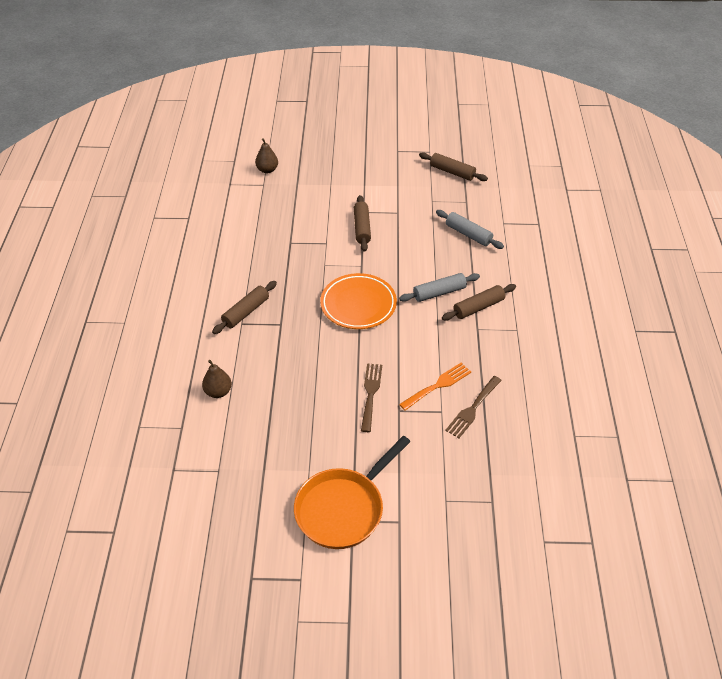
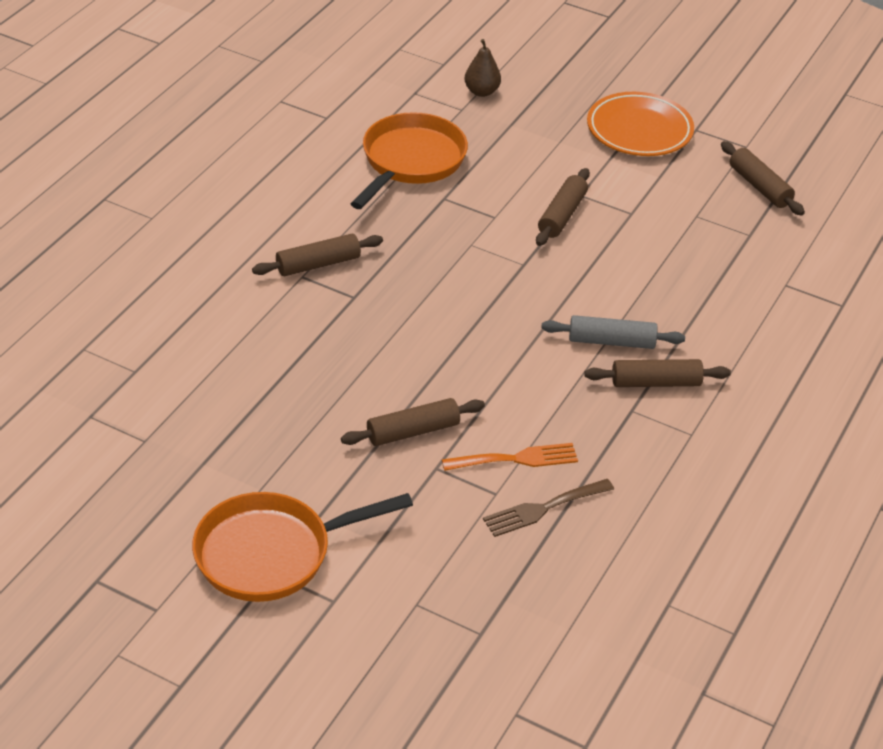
camera: 25 degrees right, 5 degrees down
(218, 392) = (211, 347): brown pear -> none
(256, 227) = (410, 161): none -> orange pan
(358, 304) = (481, 313): orange plate -> orange plate (639, 130)
(370, 394) = (413, 431): brown fork -> brown rolling pin
(468, 234) = (717, 280): grey rolling pin -> none

